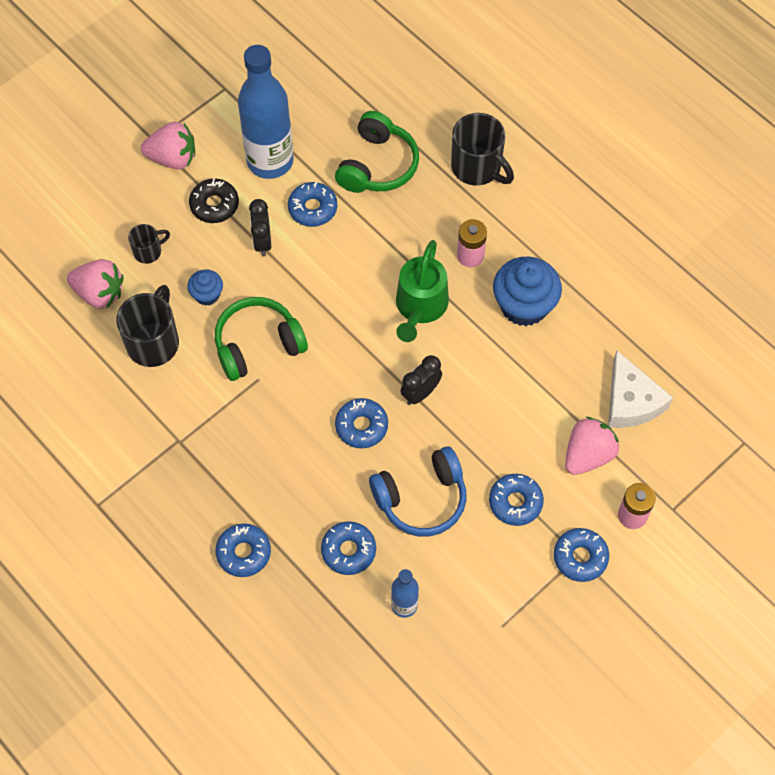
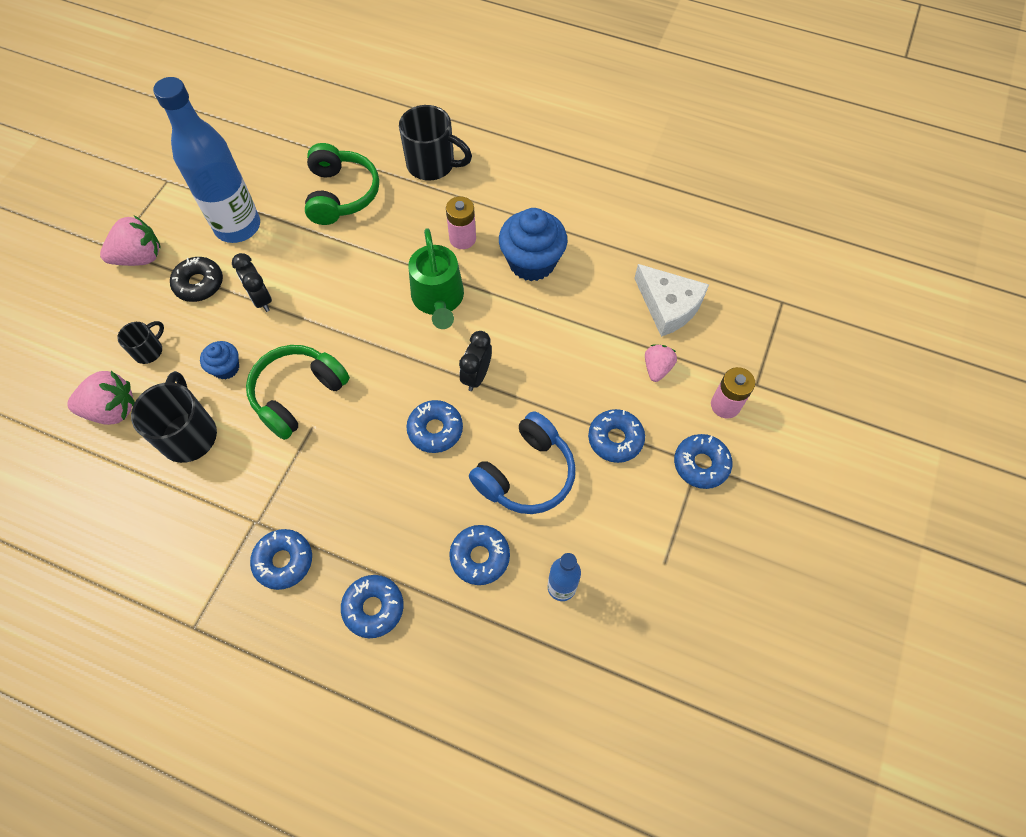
camera: 25 degrees left, 0 degrees up
(312, 208) = (297, 252): blue donut -> blue donut (283, 561)
(588, 455) = (657, 368): pink strawberry -> pink strawberry, size x0.62

